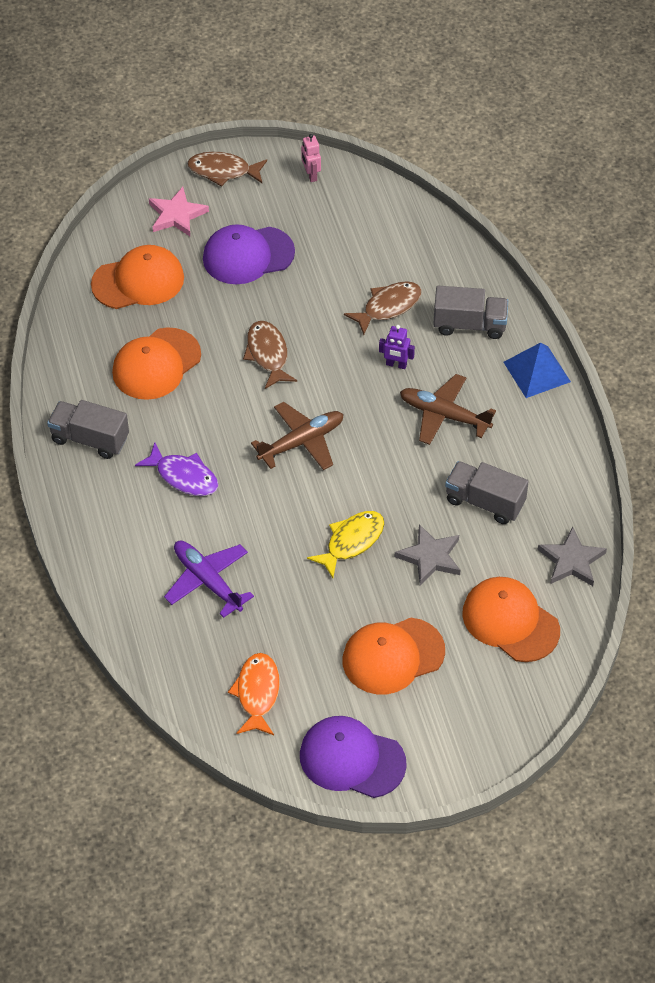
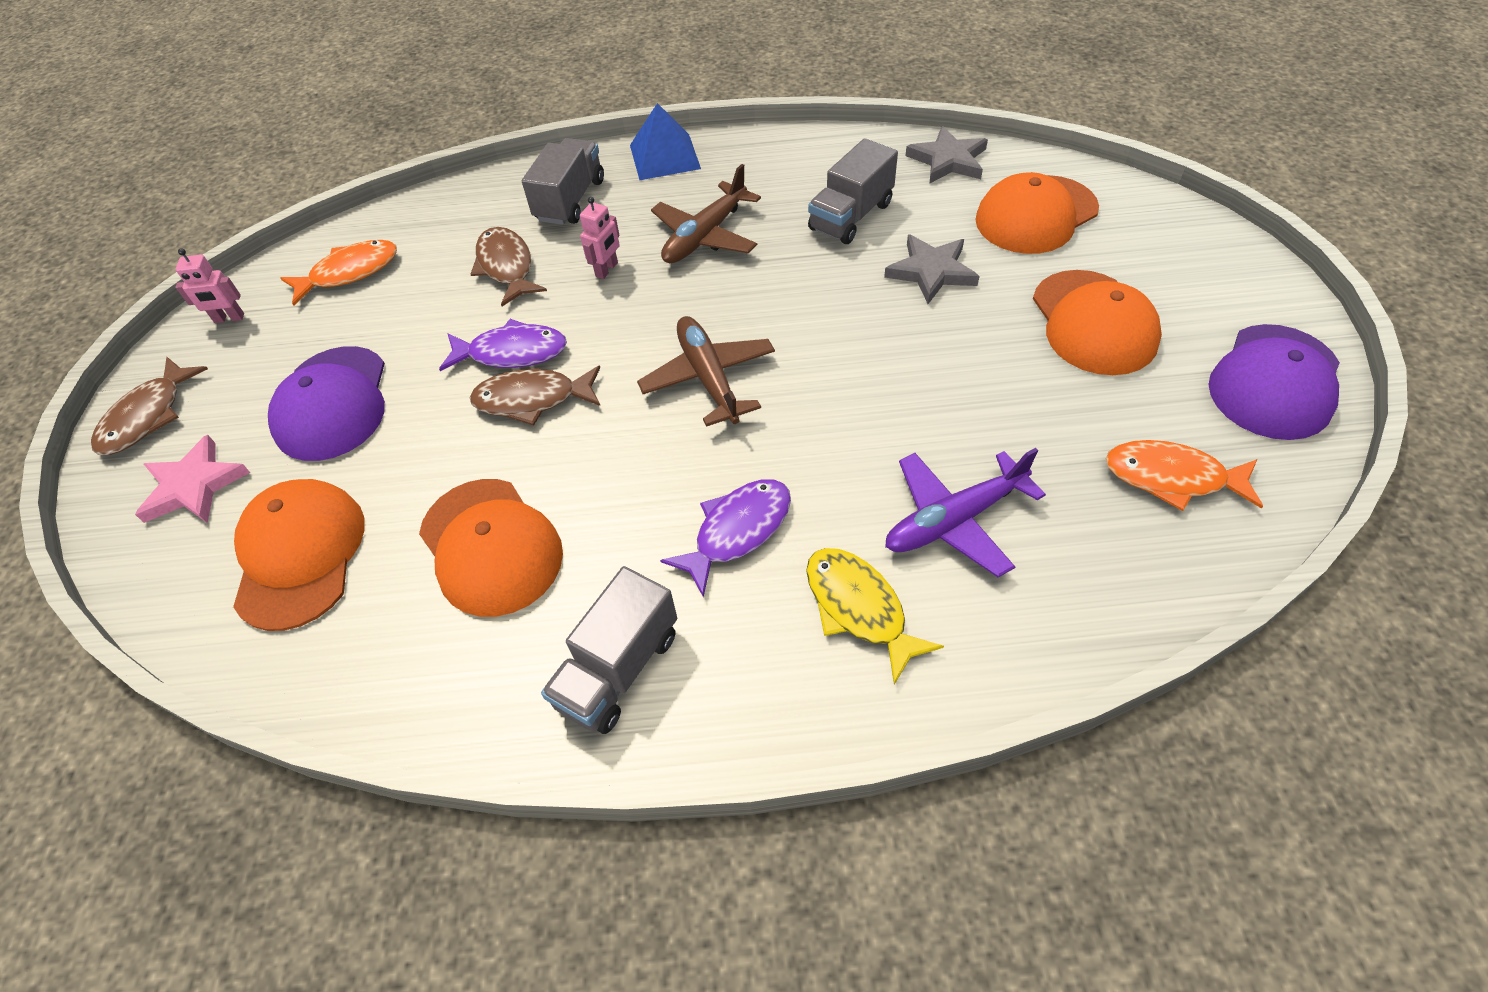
camera: 75 degrees left, 0 degrees up
(306, 333) = (512, 352): none -> purple fish
(351, 542) = (897, 343): yellow fish -> yellow fish (859, 608)
(366, 221) = (349, 272): none -> orange fish
(396, 365) = (607, 269): purple robot -> pink robot

